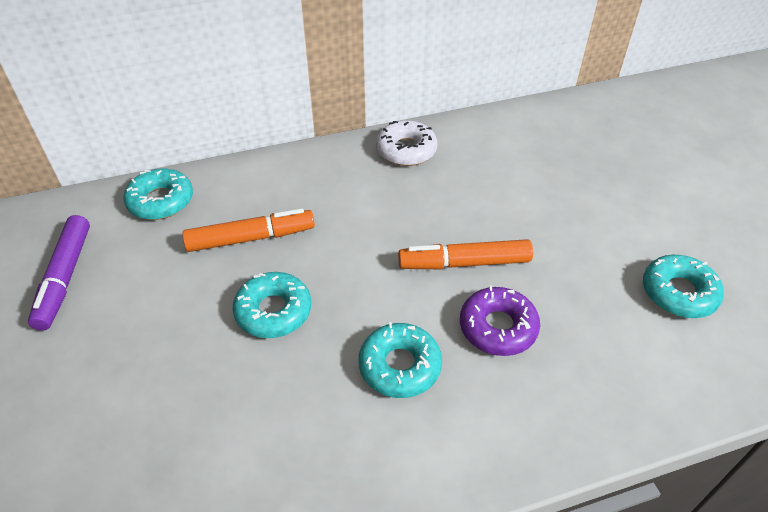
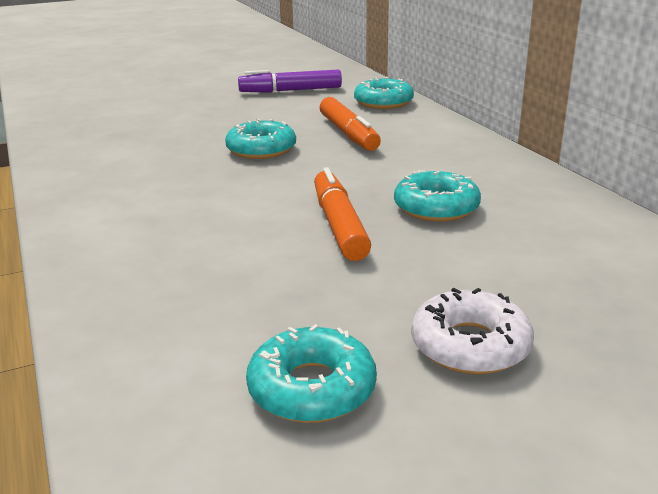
camera: 85 degrees right, 20 degrees down
(400, 366) = (195, 200): turquoise donut -> turquoise donut (436, 207)
(406, 150) = (529, 186): white donut -> white donut (470, 345)
(498, 327) = (241, 245): purple donut -> none

